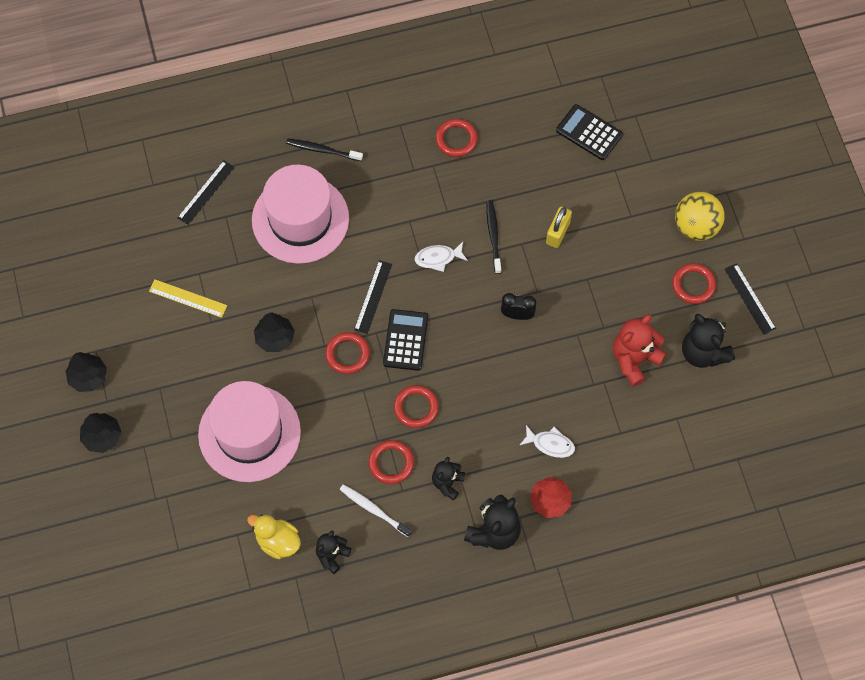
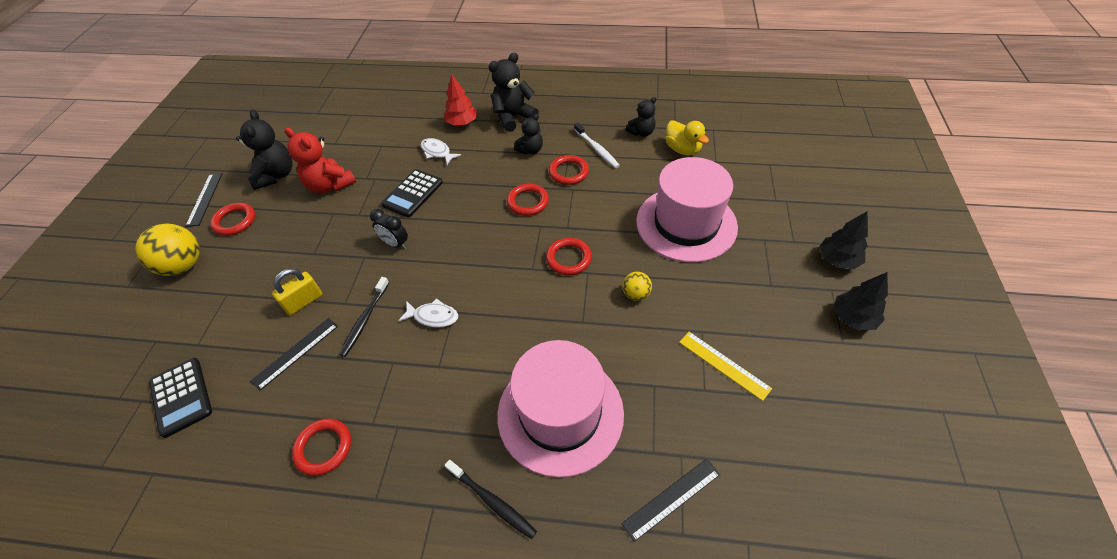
camera: 155 degrees left, 15 degrees down
(275, 338) = (636, 294): black tree -> yellow ball
(373, 297) = (519, 301): black ruler -> black ruler (295, 353)
(405, 340) = (508, 254): black calculator -> black calculator (412, 193)
(634, 359) = (330, 185): red teddy bear -> red teddy bear turned 60 degrees clockwise

